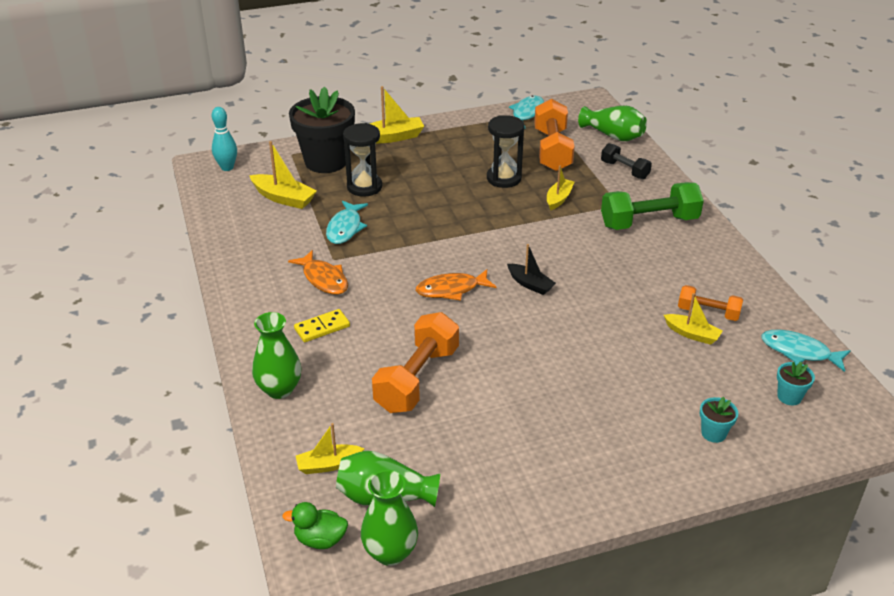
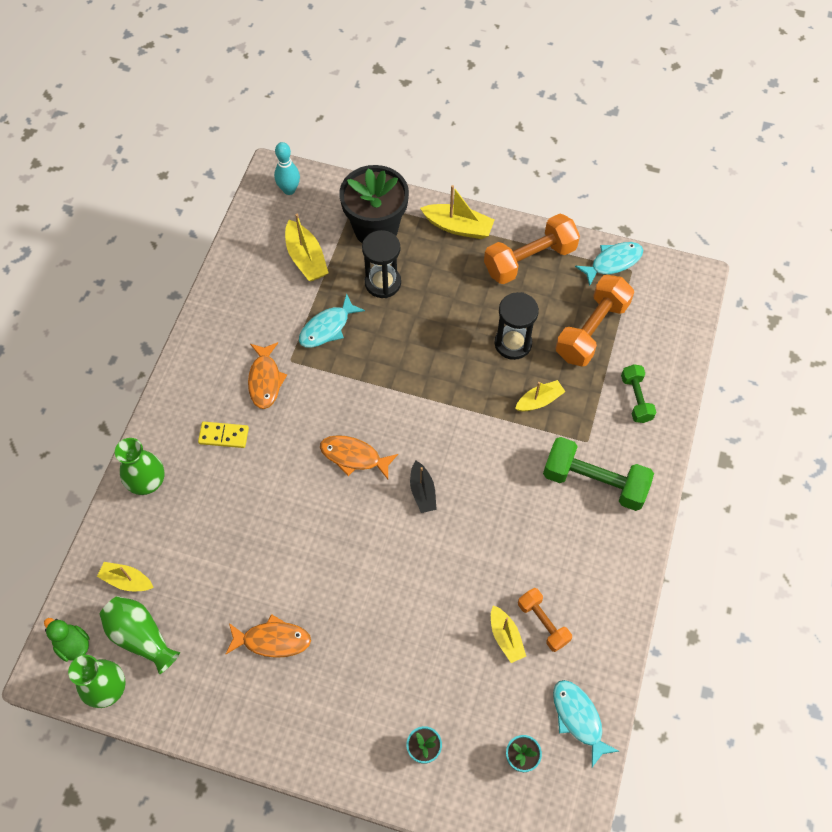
camera: 35 degrees right, 25 degrees up
(417, 379) = (250, 538): orange dumbbell -> orange dumbbell (529, 260)
(510, 433) = (272, 640): none -> orange fish
(613, 135) = (669, 343): green vase -> none
(624, 170) = (636, 399): black dumbbell -> green dumbbell

